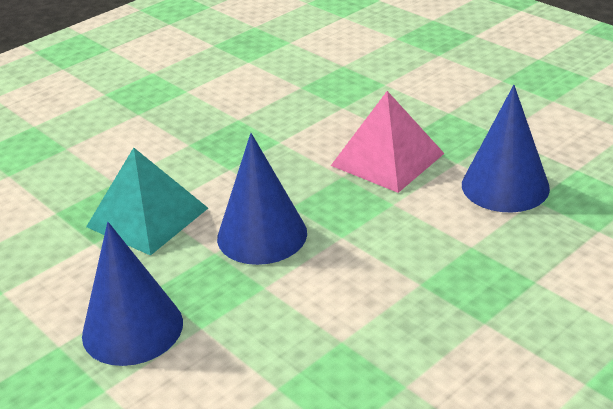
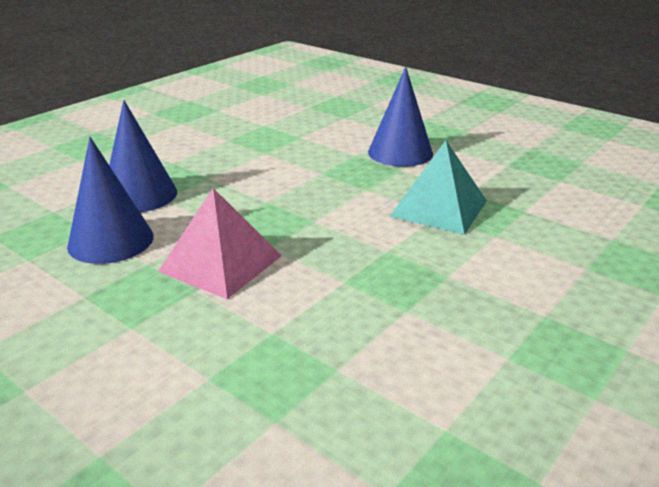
camera: 170 degrees right, 5 degrees down
(262, 235) = (333, 199): blue cone -> blue cone (139, 195)

